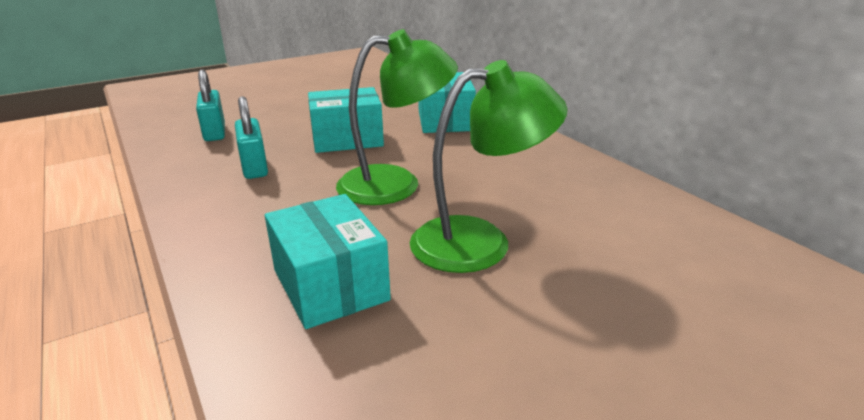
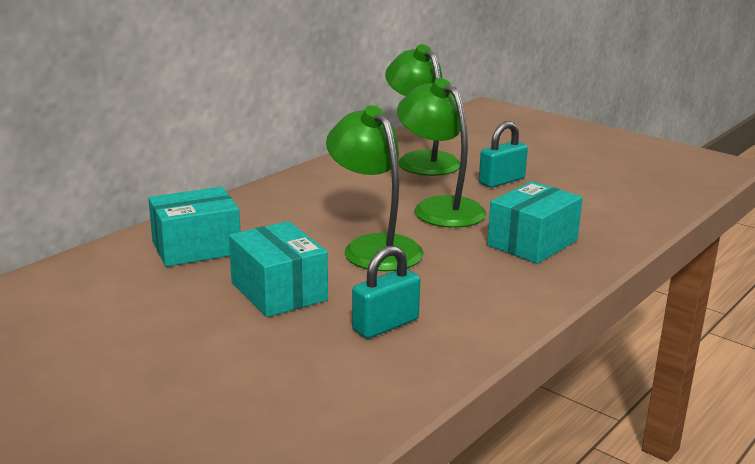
camera: 110 degrees left, 5 degrees down
(214, 132) = (297, 392): turquoise padlock -> turquoise padlock (501, 181)
(681, 267) = (421, 160): none -> green lamp

